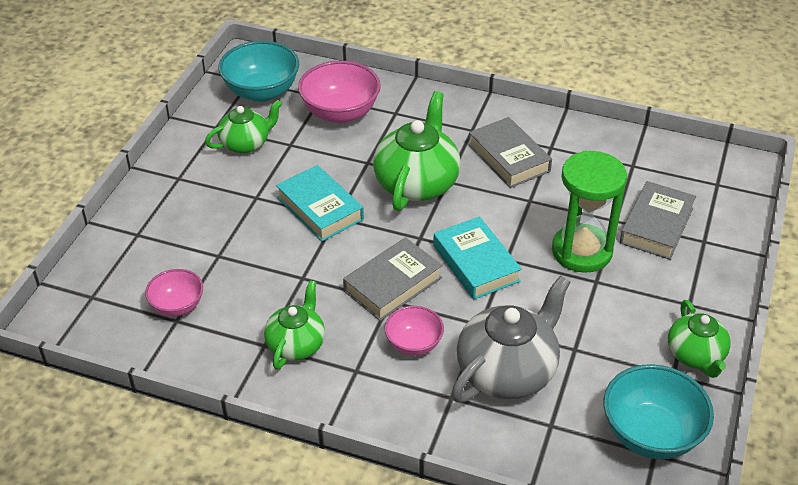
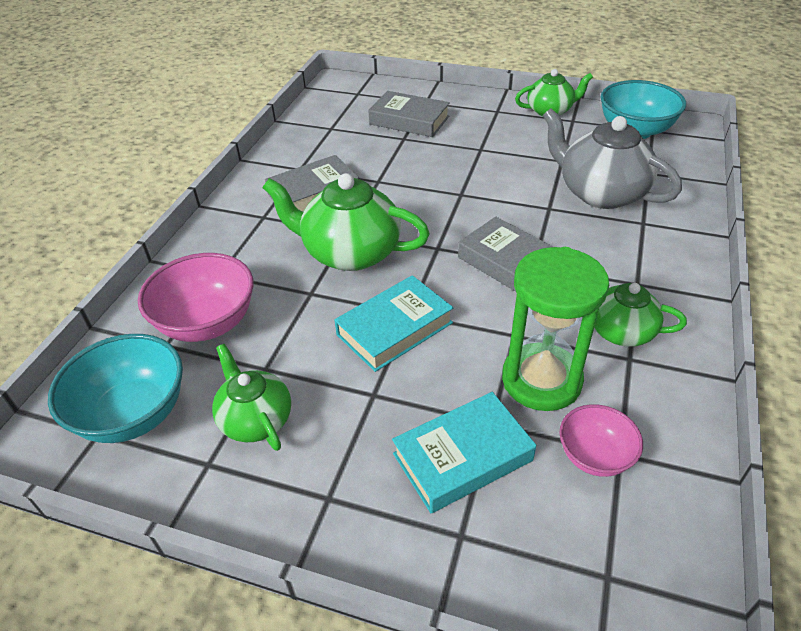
camera: 90 degrees left, 0 degrees up
(414, 344) = (588, 247): pink bowl -> none
(475, 263) = (470, 211): turquoise book -> turquoise book (463, 457)
(581, 251) = (445, 155): green hourglass -> green hourglass (541, 380)

